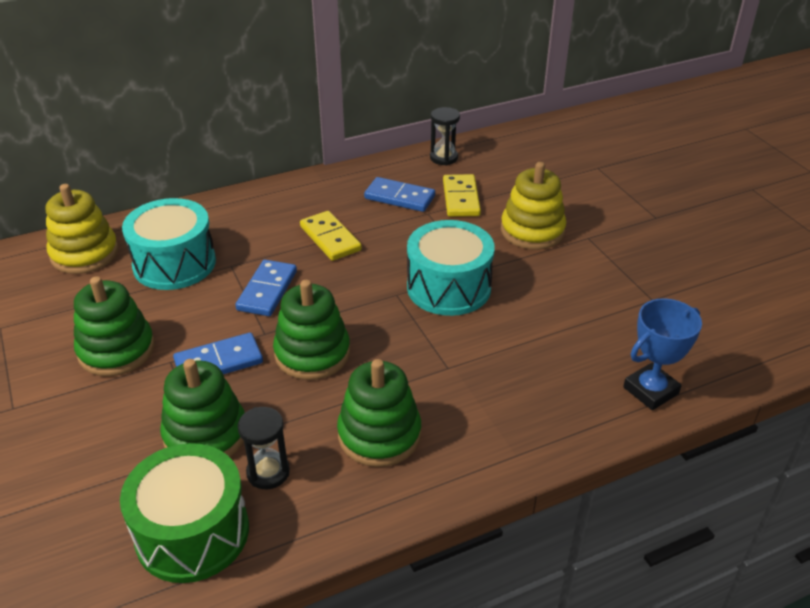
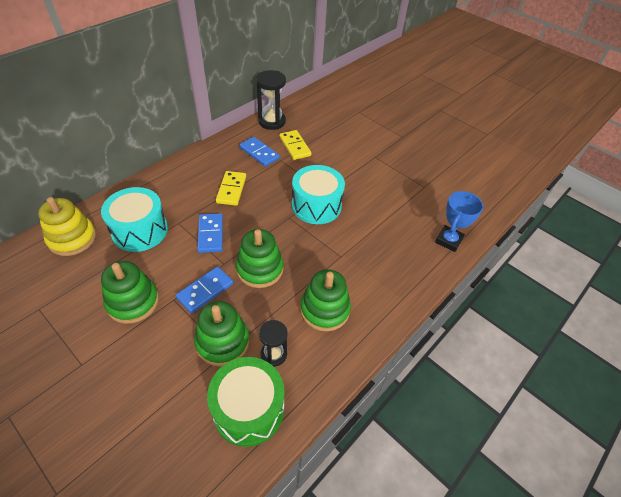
camera: 25 degrees left, 10 degrees up
(330, 238) = (231, 189): yellow domino -> yellow domino turned 60 degrees clockwise
(399, 197) = (259, 153): blue domino -> blue domino turned 45 degrees clockwise
(443, 158) = (272, 122): black hourglass -> black hourglass, size x1.60
(532, 231) = (344, 159): yellow stacking toy -> none

